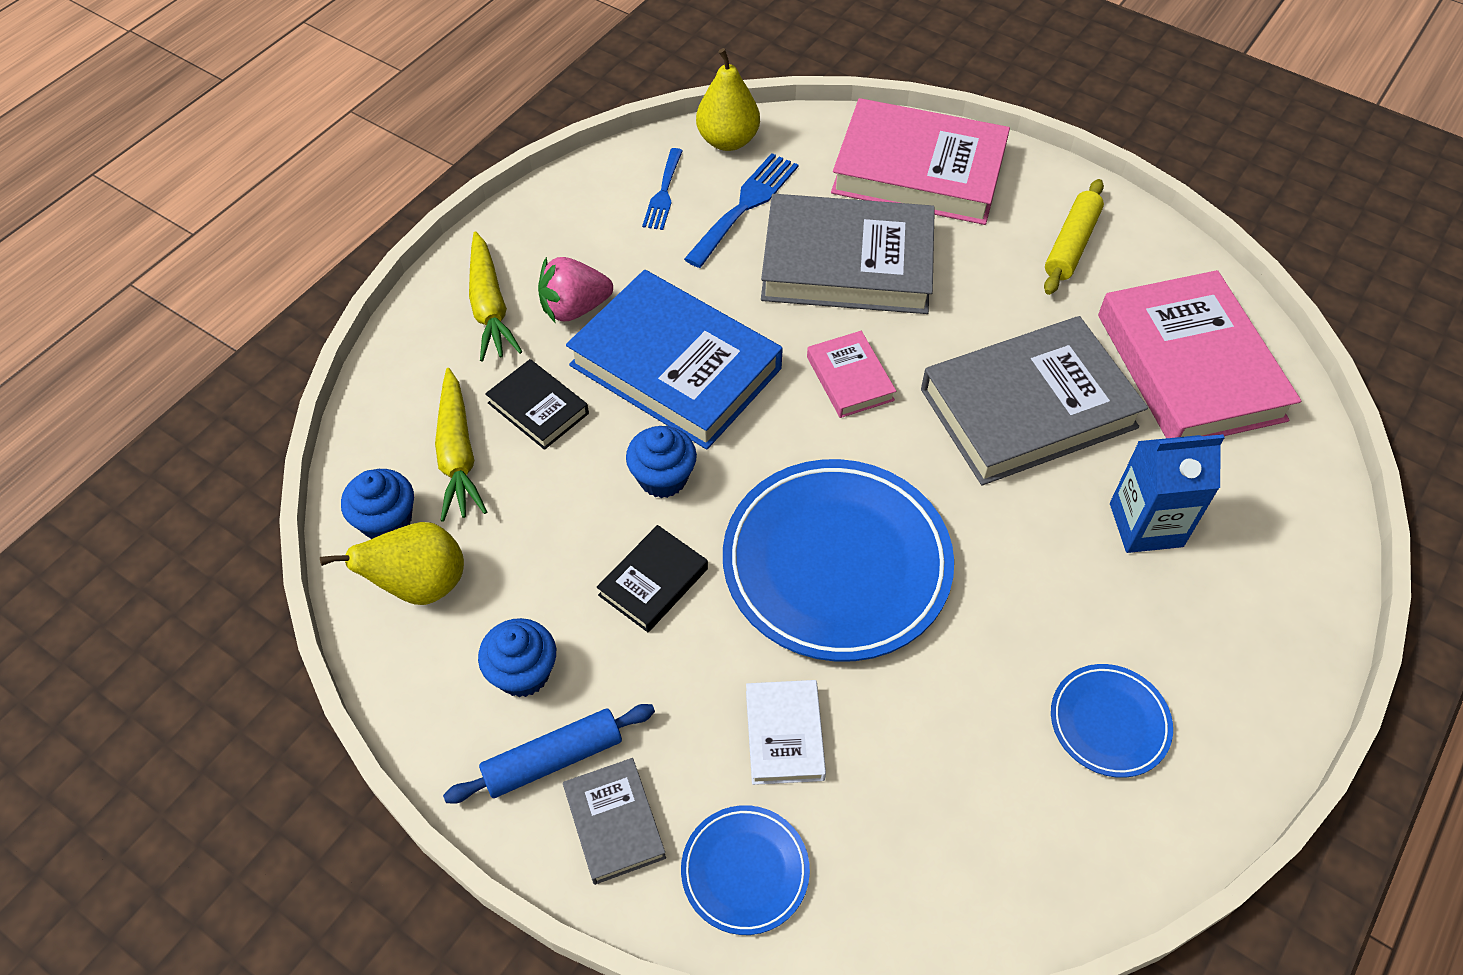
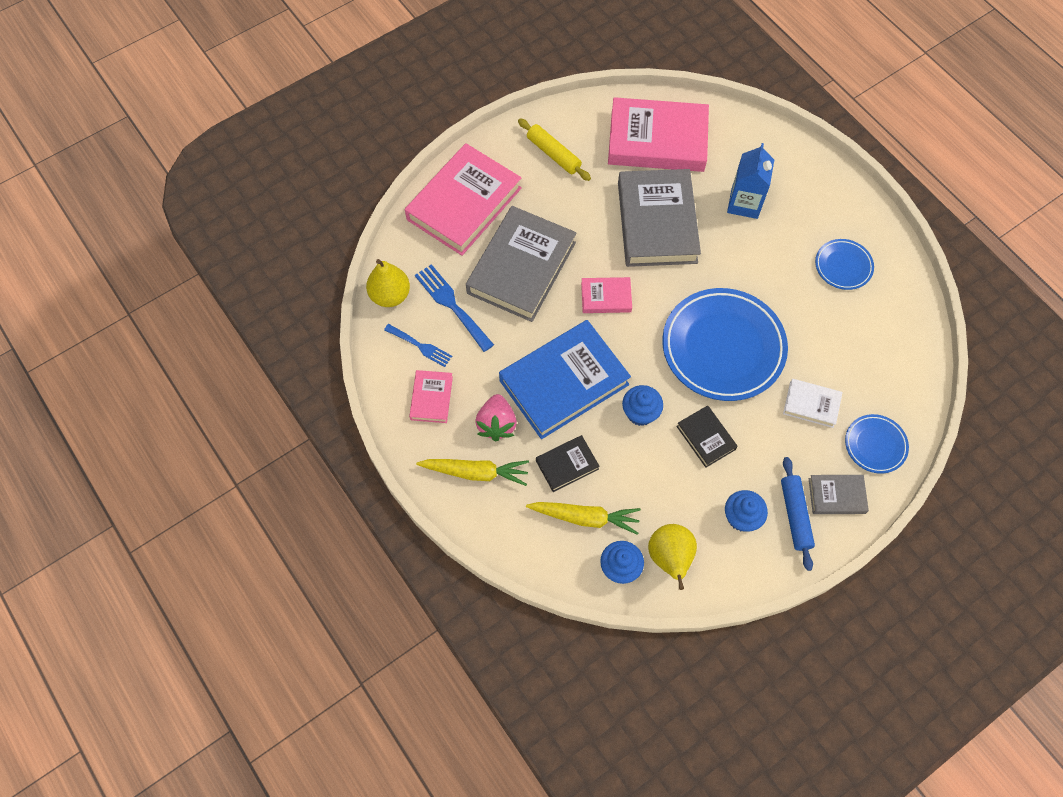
camera: 70 degrees left, 10 degrees up
(587, 227) = (431, 398): none -> pink book

